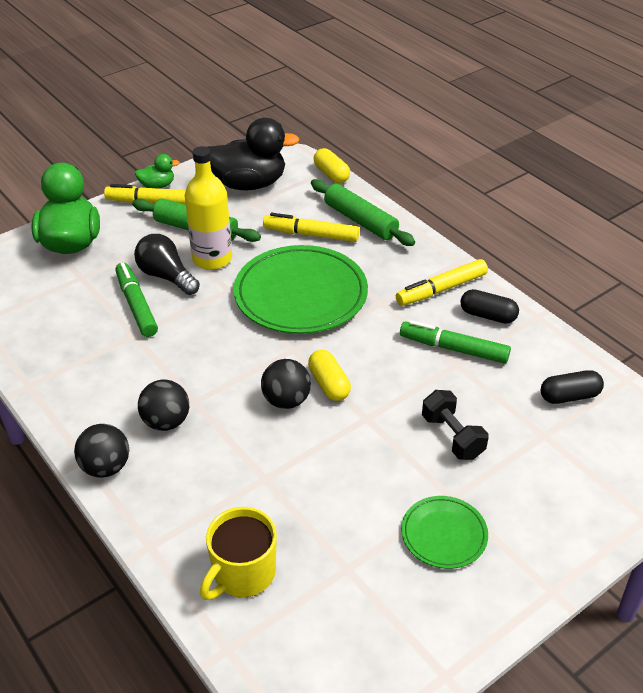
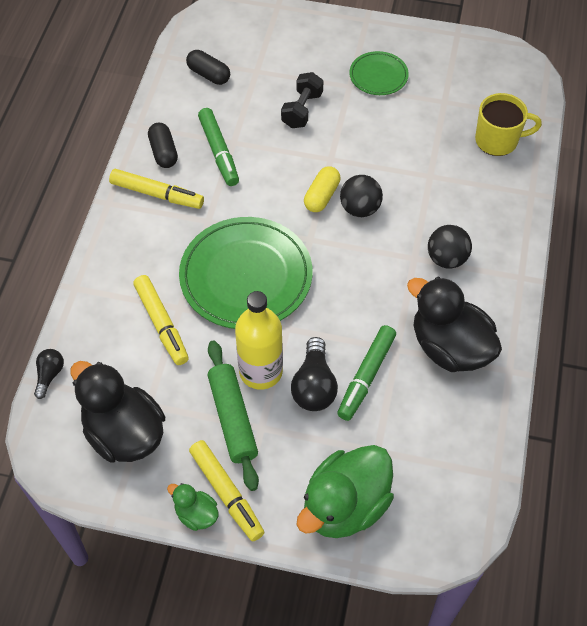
camera: 130 degrees left, 15 degrees up
(93, 365) = (450, 347): none -> black duck
(106, 467) = (512, 260): black ball -> none
(331, 174) = (49, 375): yellow capsule -> black light bulb
(360, 221) = (109, 302): green rolling pin -> none

